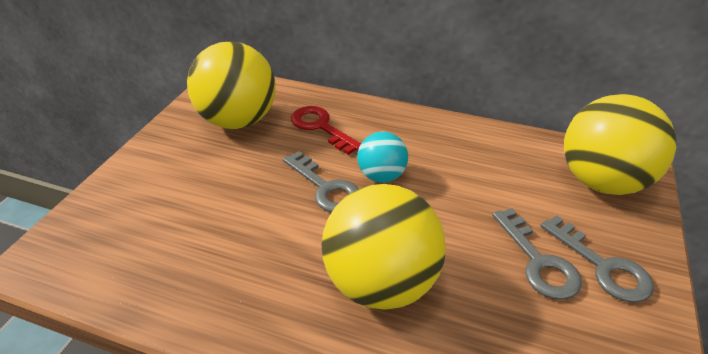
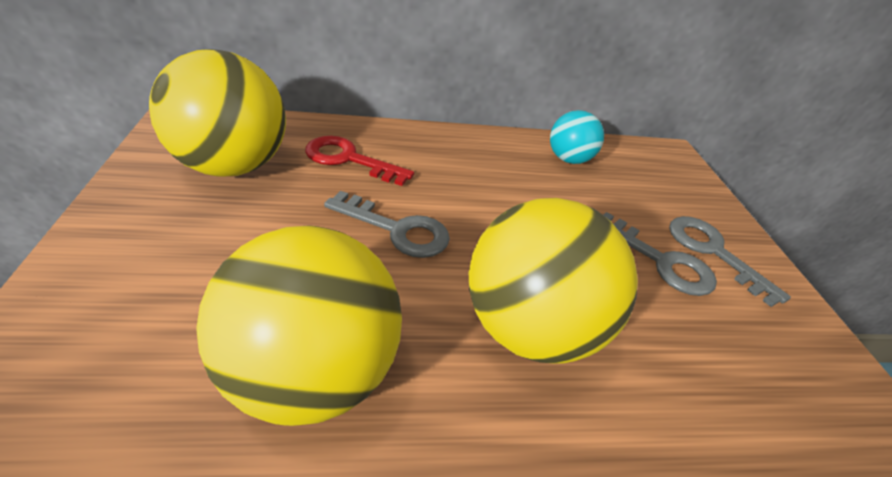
camera: 30 degrees left, 0 degrees up
(381, 176) = (454, 204): turquoise ball -> turquoise ball (568, 159)
(601, 181) = (656, 173): yellow ball -> yellow ball (312, 374)
(602, 266) = (713, 252): grey key -> grey key turned 150 degrees counterclockwise

